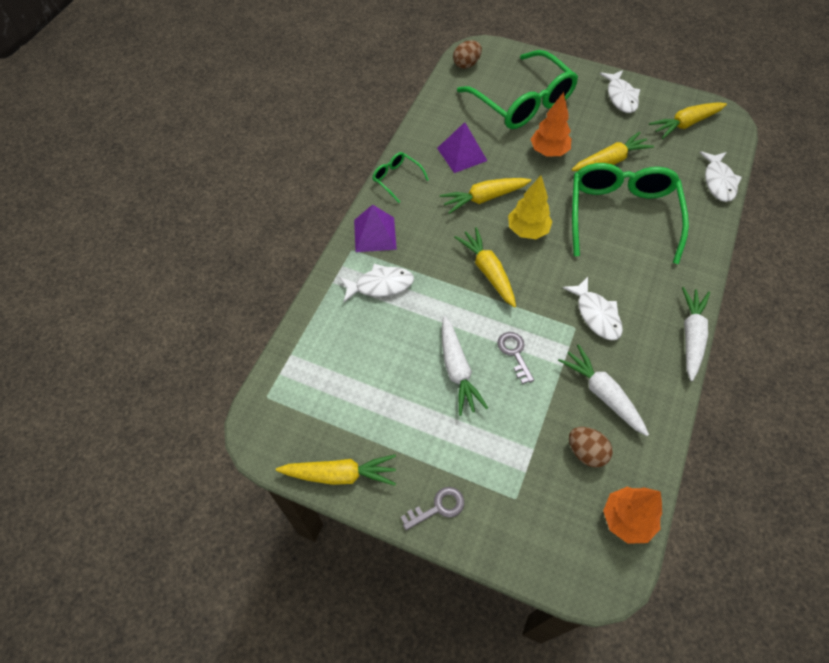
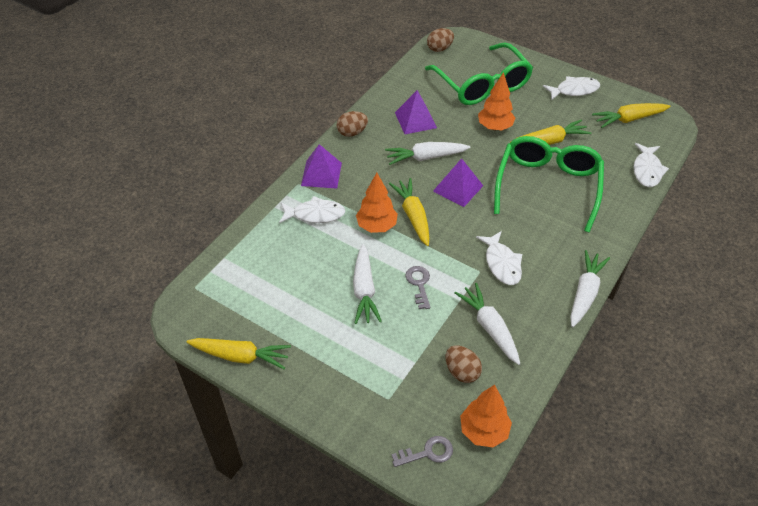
camera: 10 degrees right, 10 degrees down
(396, 179) = (352, 132): green glasses -> brown egg
(438, 507) = (318, 395): grey key -> grey key (427, 452)
(451, 289) = (376, 226): none -> orange tree
(484, 198) = (425, 157): yellow carrot -> white carrot
(527, 230) = (458, 188): yellow tree -> purple pyramid
(621, 97) = (574, 90): white fish -> white fish turned 105 degrees counterclockwise

